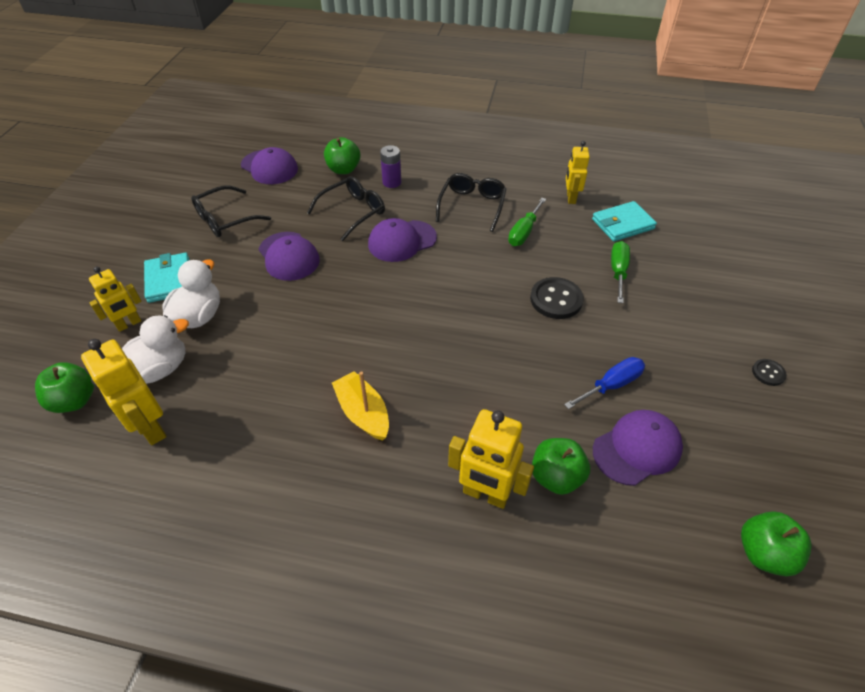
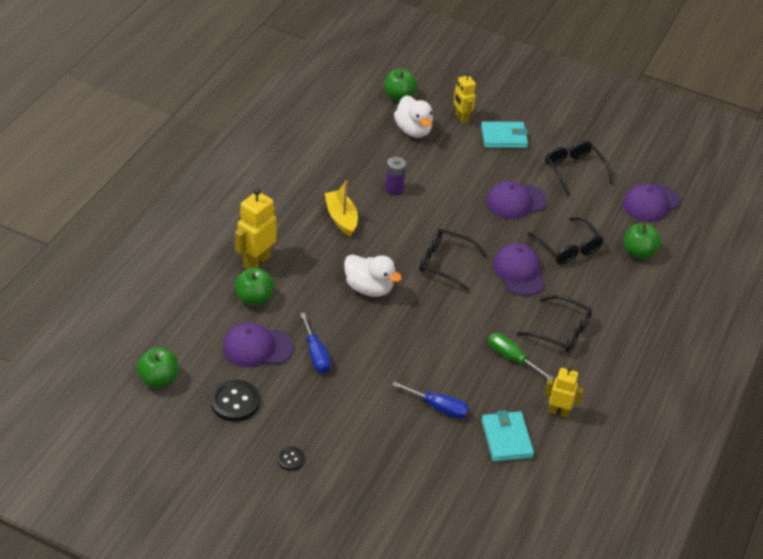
camera: 100 degrees right, 5 degrees down
(150, 428) = (365, 126): yellow robot -> none
(199, 316) = (459, 150): white duck -> white duck (369, 288)
(363, 413) = (341, 218): yellow boat -> yellow boat turned 90 degrees counterclockwise
(392, 182) = (611, 282): purple battery -> purple battery (394, 189)
(411, 298) = (445, 263): none -> black glasses
(556, 299) = (416, 352): black button -> black button (235, 402)
(618, 271) = (439, 407): green screwdriver -> blue screwdriver
(637, 448) = (257, 347): purple cap -> purple cap turned 105 degrees clockwise

